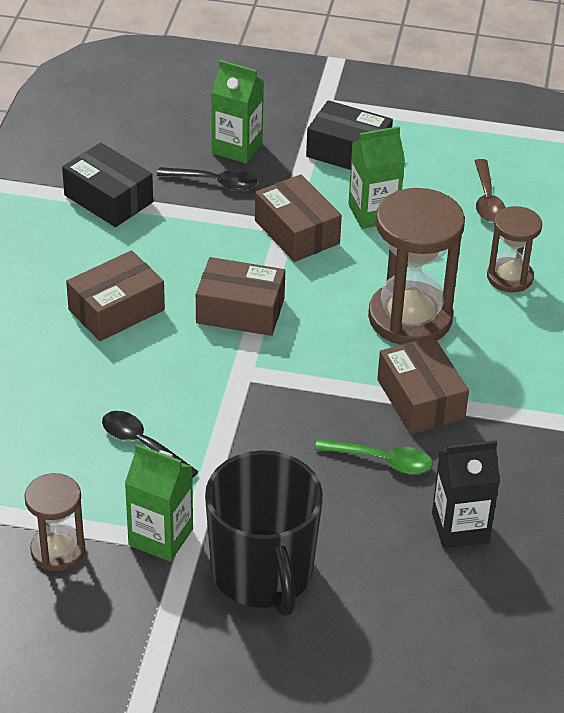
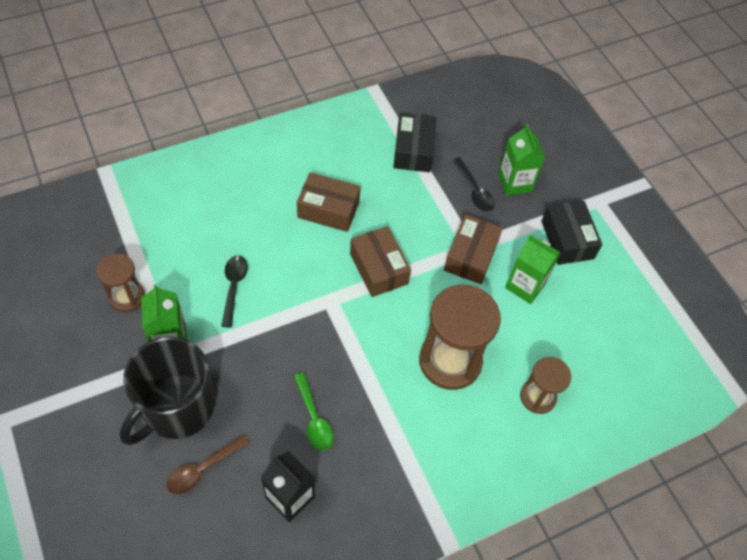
camera: 50 degrees right, 15 degrees up
(420, 399) = (383, 409): brown box -> none
(487, 199) = (599, 341): brown spoon -> brown spoon (203, 469)

